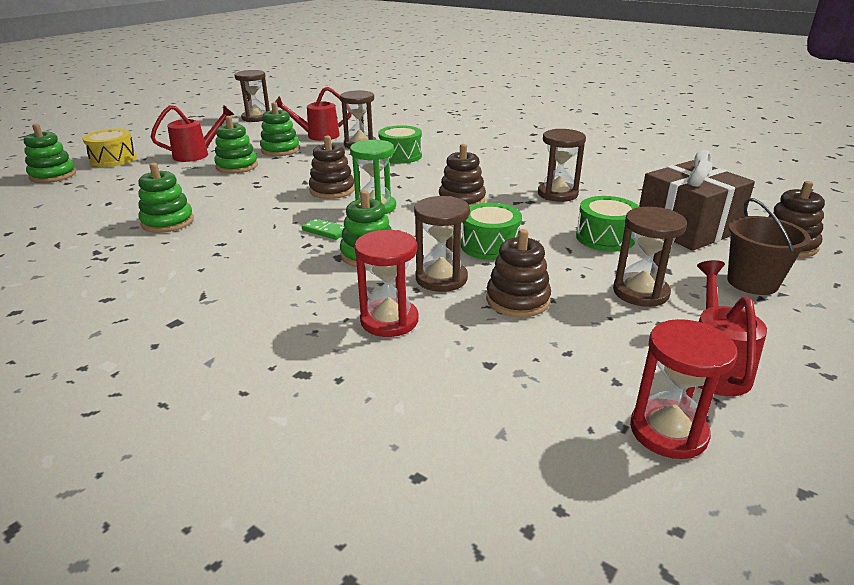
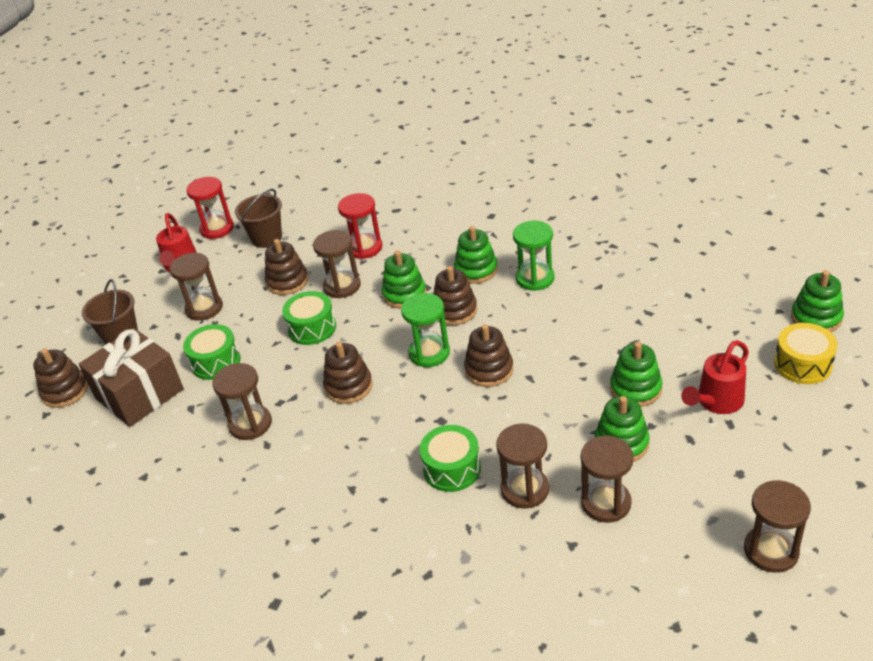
camera: 170 degrees right, 10 degrees up
(168, 222) = (599, 286): green stacking toy -> green stacking toy (476, 270)
(216, 240) = (535, 278): none -> green hourglass
(318, 136) = (606, 503): red watering can -> brown hourglass
(325, 231) = (454, 310): green domino -> brown stacking toy
(554, 380) = (266, 238): none -> brown bucket

